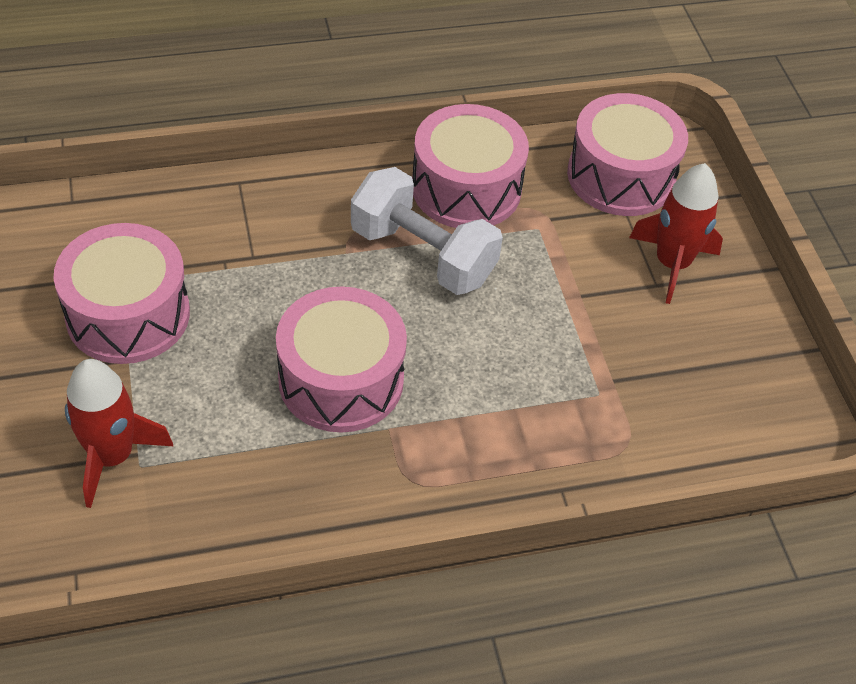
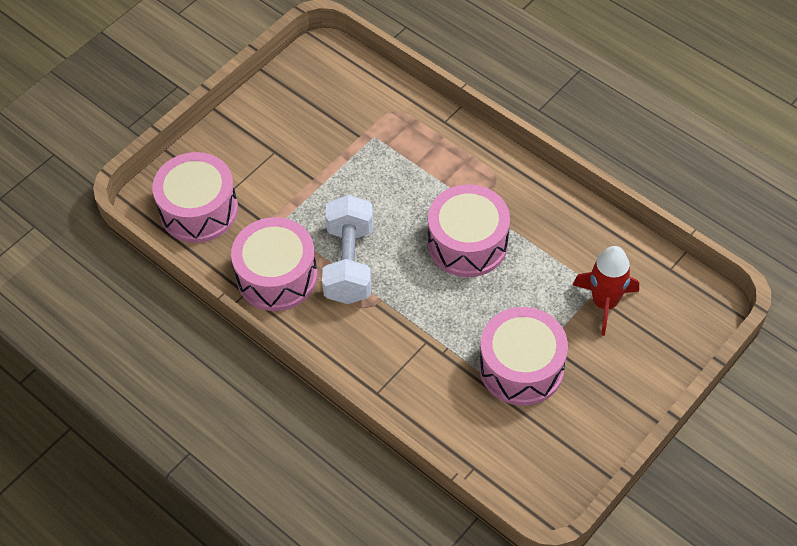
camera: 120 degrees left, 5 degrees up
(672, 264) = (252, 152): red rocket -> none

